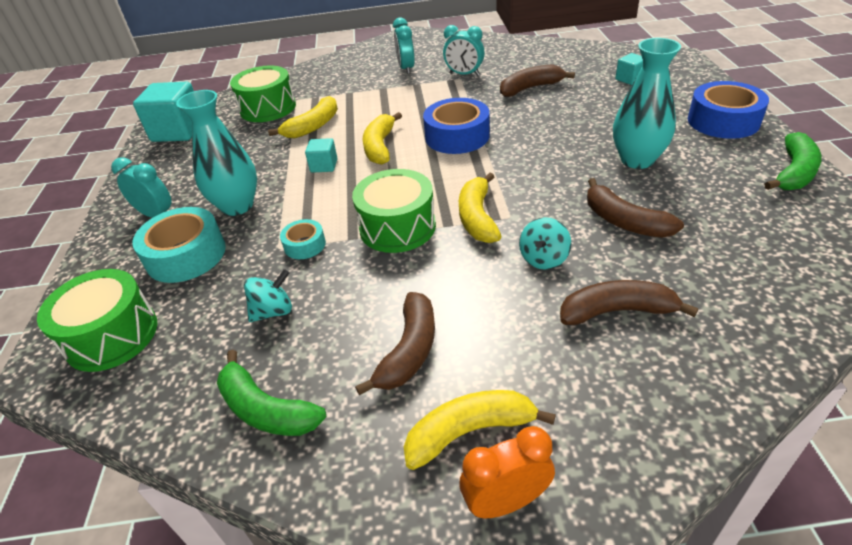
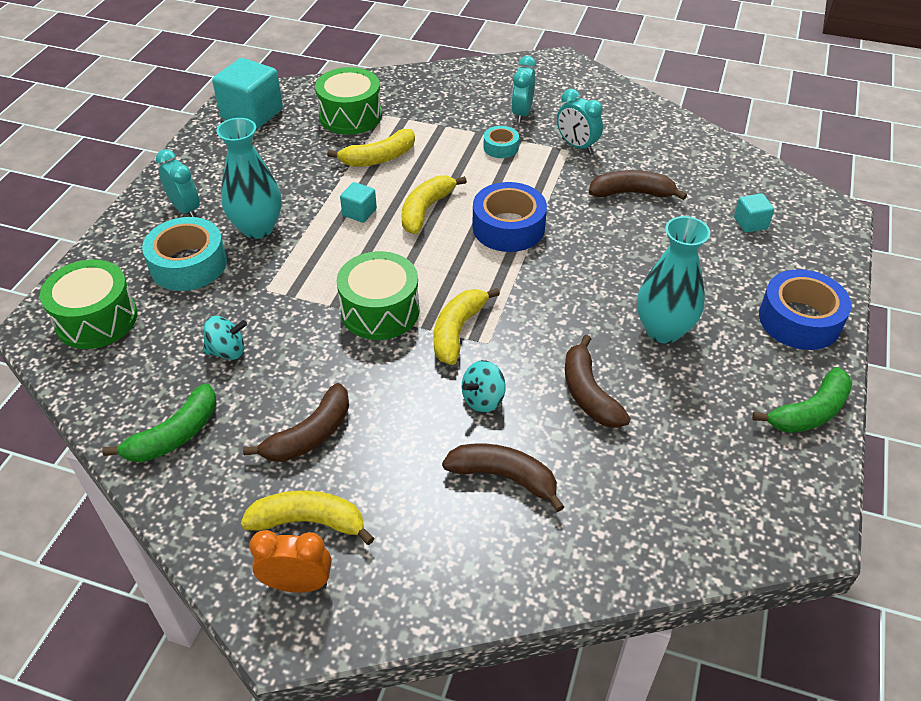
camera: 20 degrees right, 5 degrees up
(266, 409) = (175, 435): green banana -> green banana turned 105 degrees counterclockwise
(304, 245) = (290, 296): turquoise tape -> turquoise tape (500, 147)

